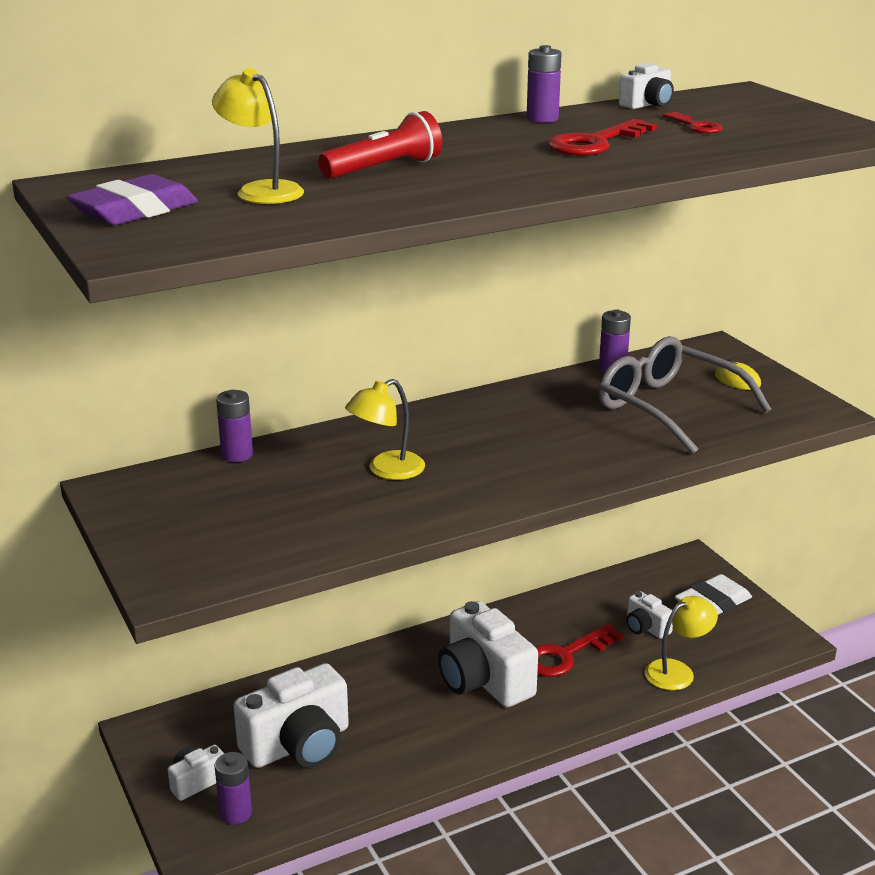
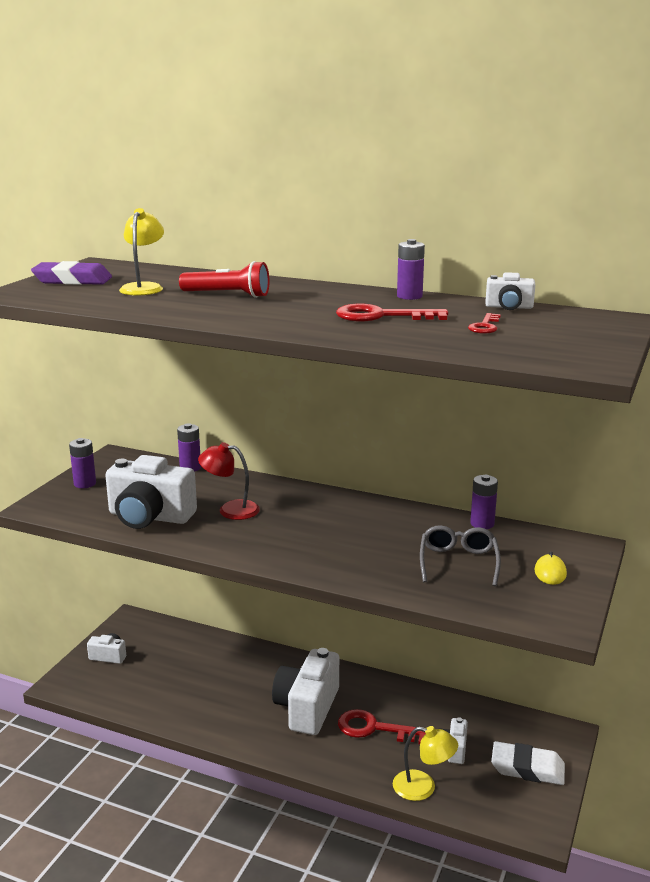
camera: 50 degrees right, 5 degrees down
(235, 813) = (97, 682): purple battery -> purple battery (85, 484)
(298, 745) = (172, 672): white camera -> white camera (150, 517)
(386, 470) = (230, 509): yellow lamp -> red lamp
(668, 408) = (458, 562): grey glasses -> grey glasses, size x0.64

